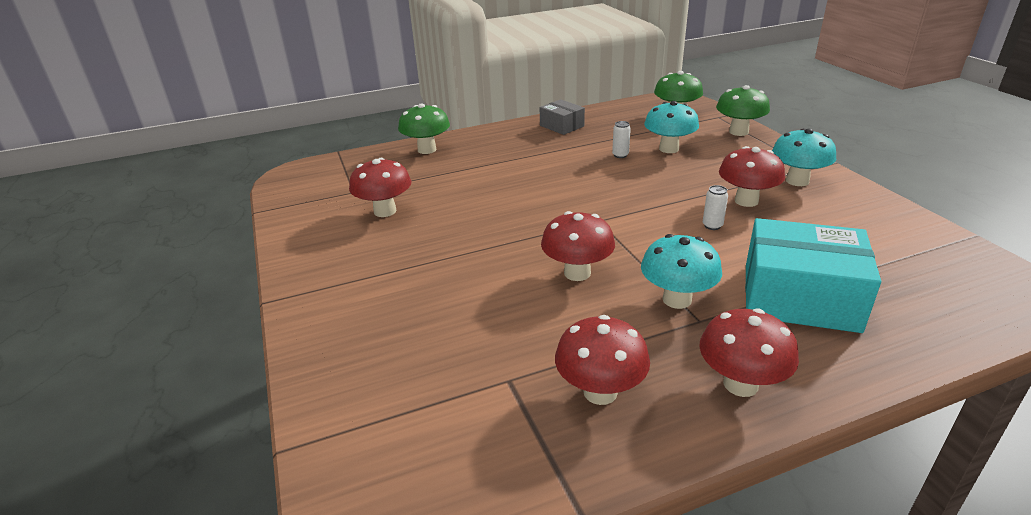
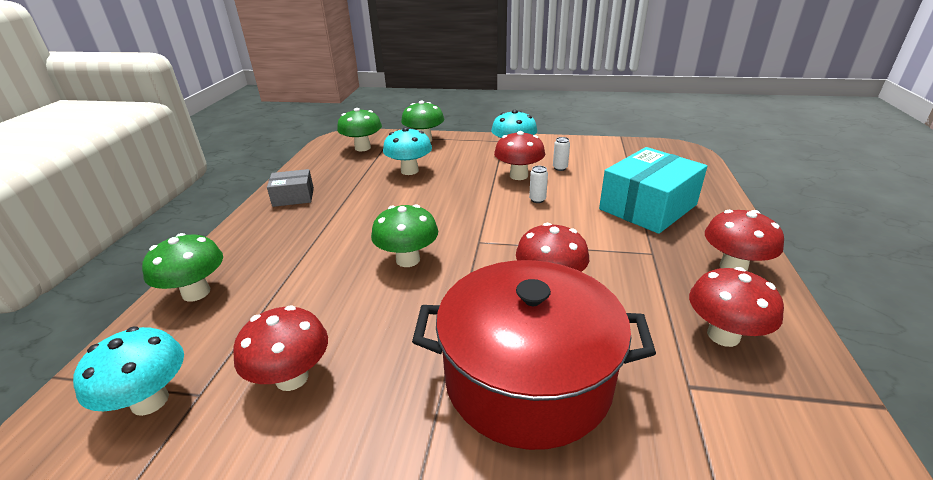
camera: 60 degrees left, 0 degrees up
(453, 296) = (527, 378): none -> red pot
(537, 200) = (408, 260): none -> green mushroom
(620, 155) = (389, 192): white can -> white can (560, 168)
(677, 299) = (621, 252): turquoise mushroom -> turquoise mushroom (150, 401)

